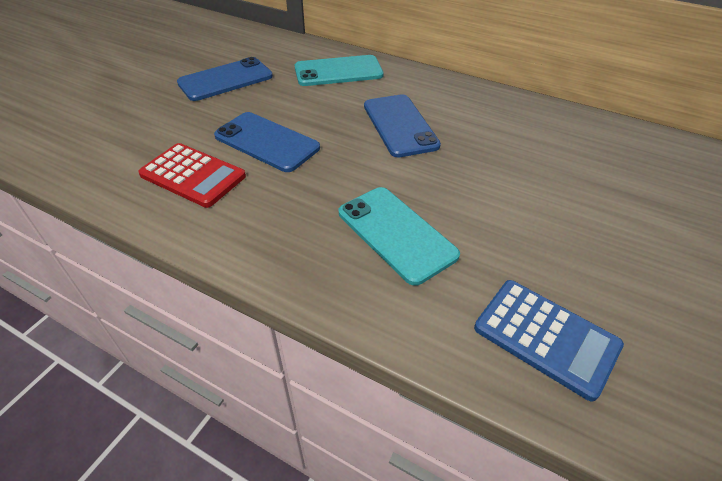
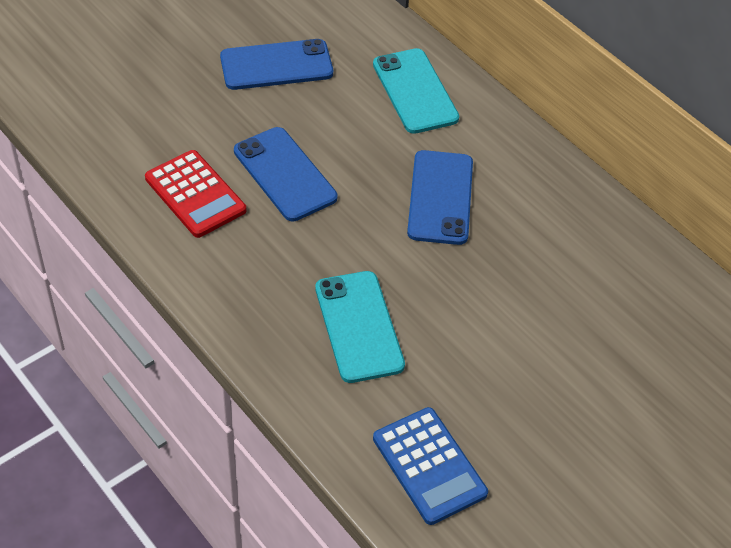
camera: 20 degrees right, 5 degrees up
(338, 71) = (415, 91): turquoise phone -> turquoise phone turned 60 degrees clockwise

